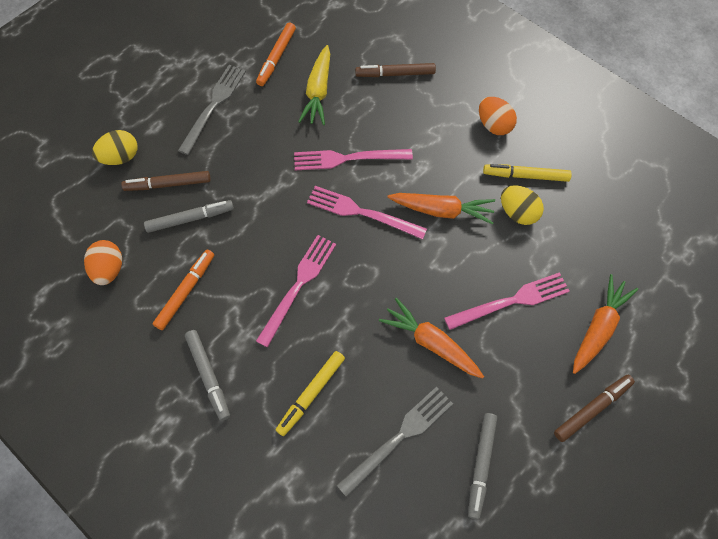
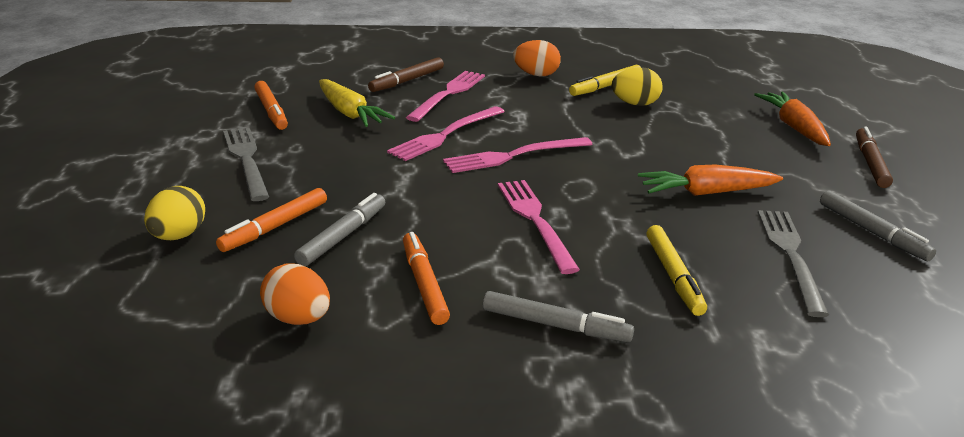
camera: 45 degrees left, 35 degrees down
(168, 184) = (275, 227): brown marker -> orange marker
(442, 211) = (578, 127): orange carrot -> none
(511, 301) = (716, 144): pink fork -> pink fork (448, 94)

